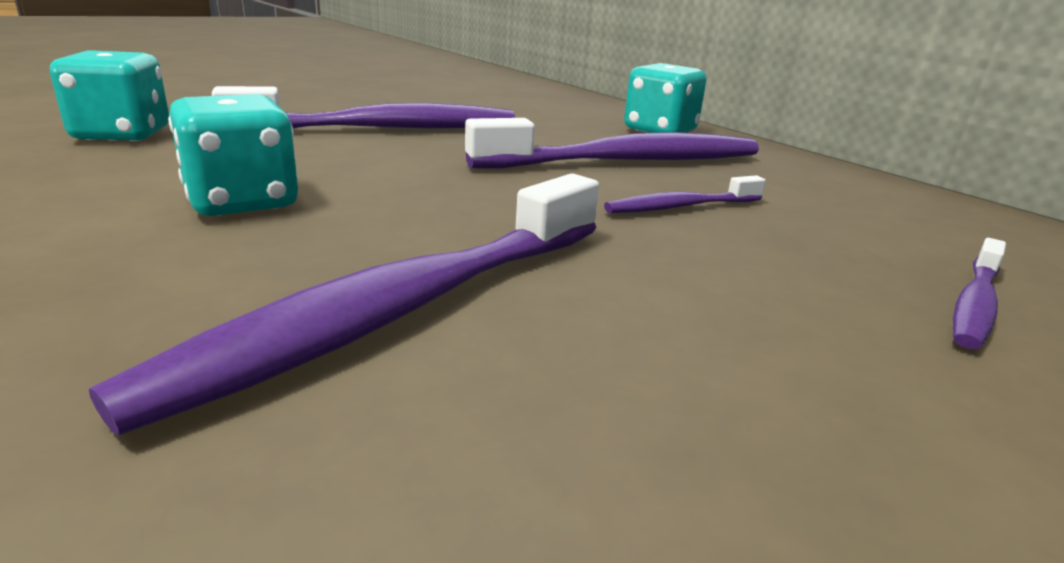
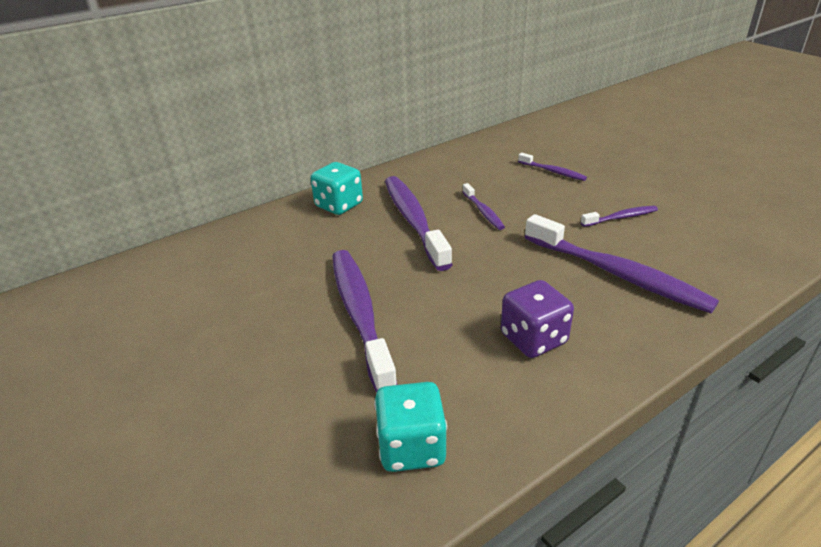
camera: 85 degrees left, 10 degrees up
(242, 202) = (533, 339): turquoise dice -> purple dice
(727, 374) = (621, 217): none -> purple toothbrush

